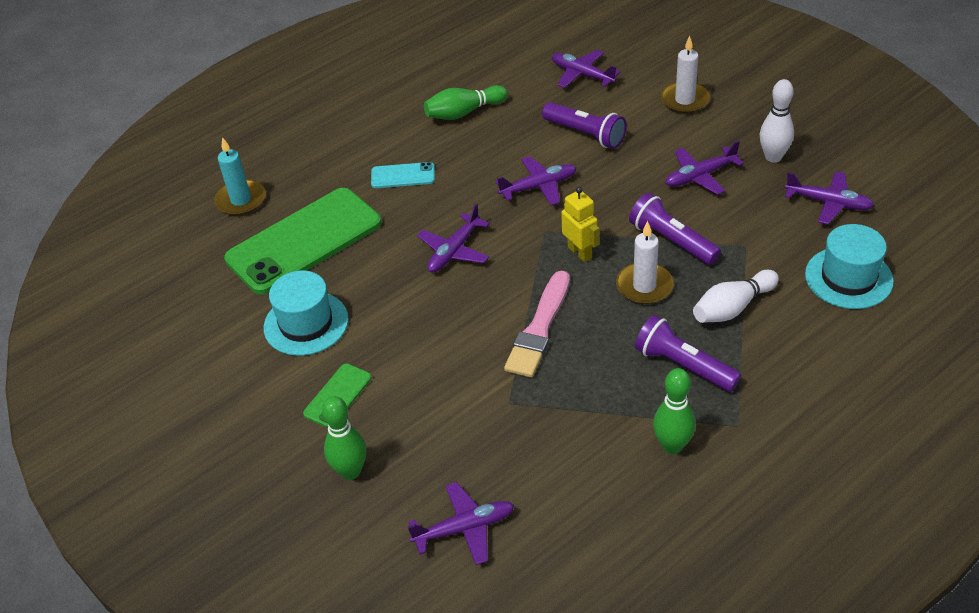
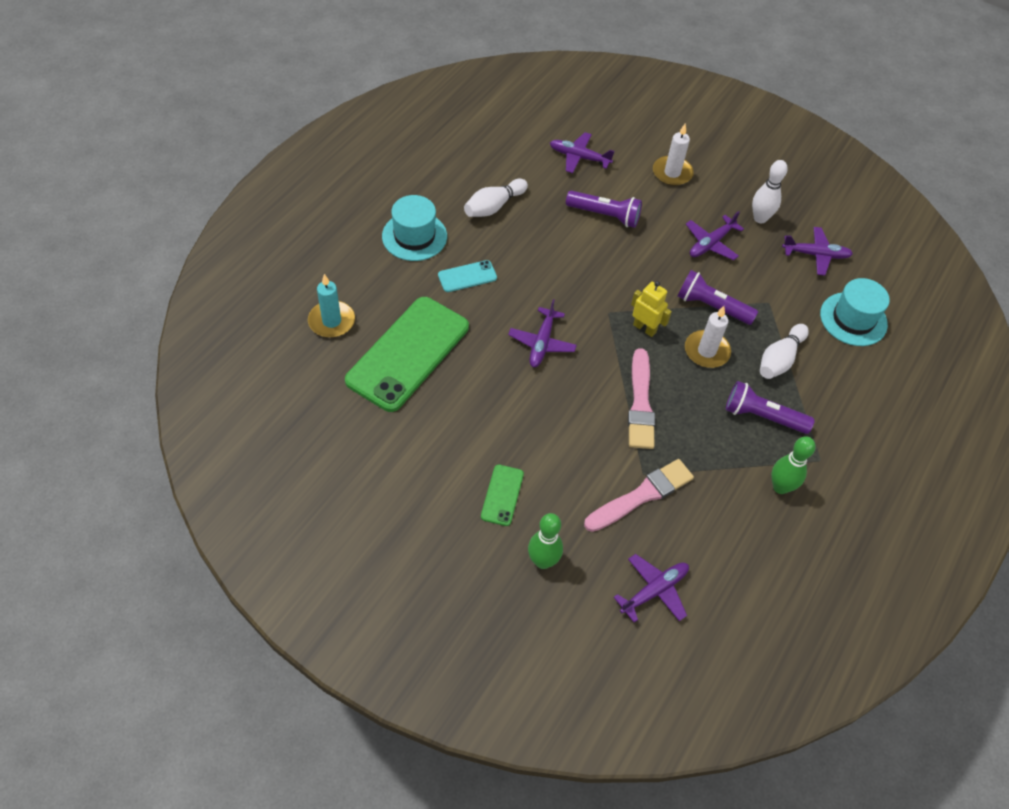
camera: 25 degrees left, 10 degrees up
(306, 323) = (445, 433): turquoise hat -> turquoise hat (414, 236)
(464, 112) = (494, 206): green bowling pin -> white bowling pin
(496, 424) = (641, 495): none -> pink brush
(538, 187) = (586, 271): purple plane -> none

